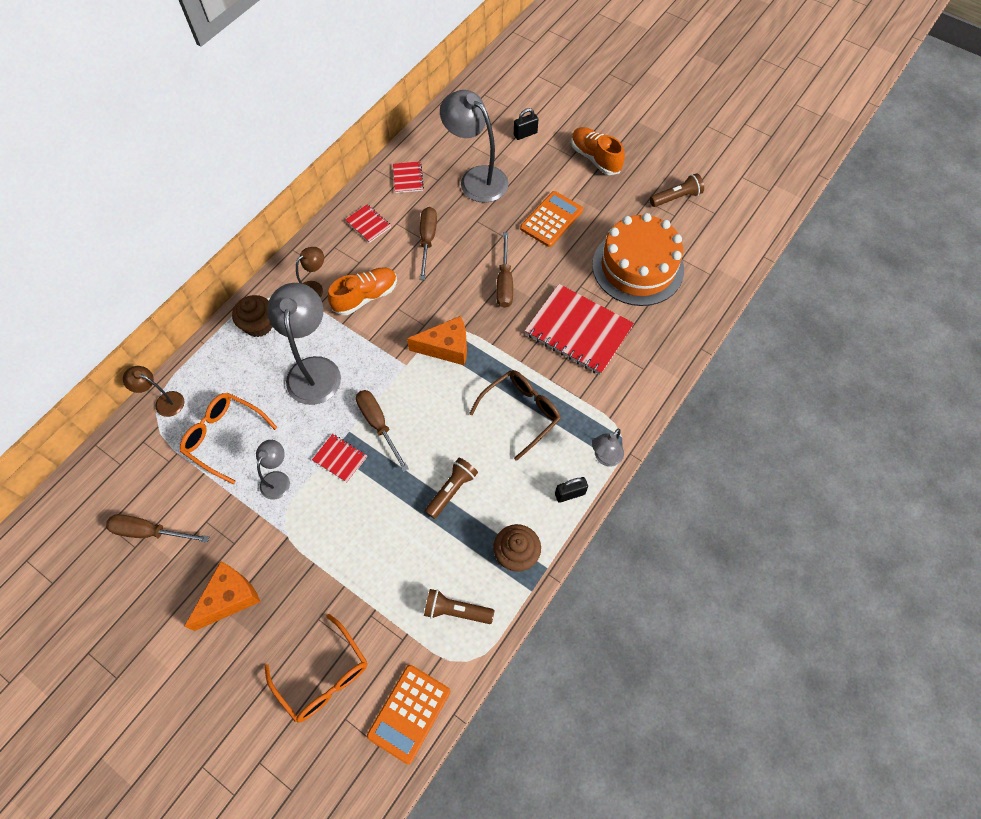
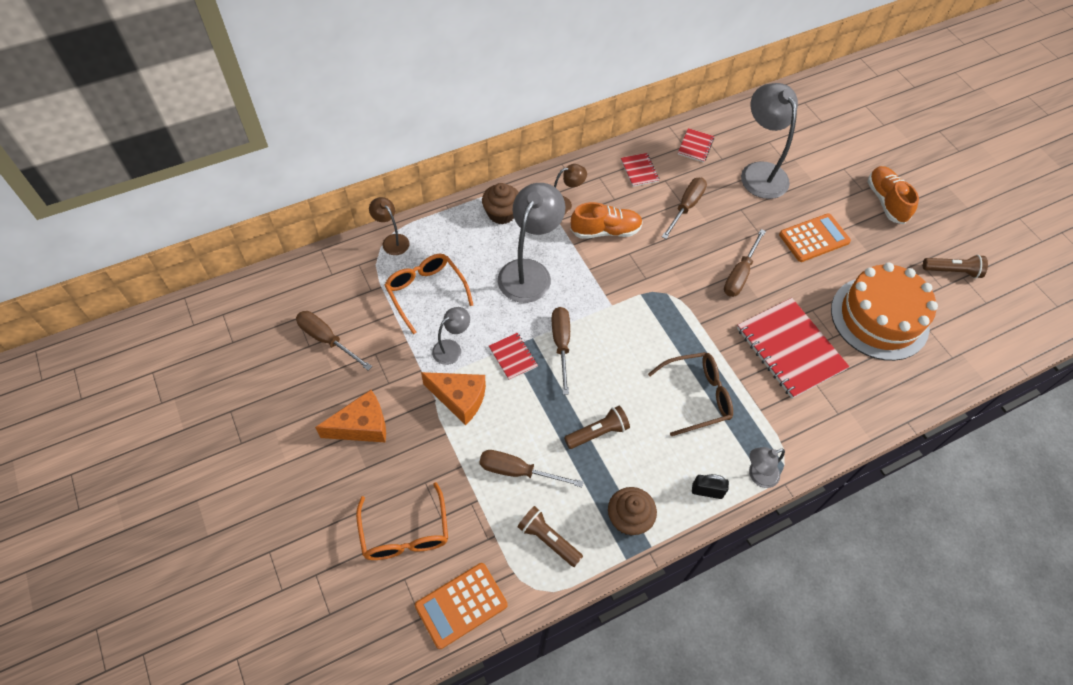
camera: 25 degrees right, 5 degrees down
(398, 563) = (518, 471): none -> brown screwdriver
(446, 347) = (656, 307): orange cheese -> orange cheese (459, 399)
(525, 134) = (826, 152): black padlock -> none

